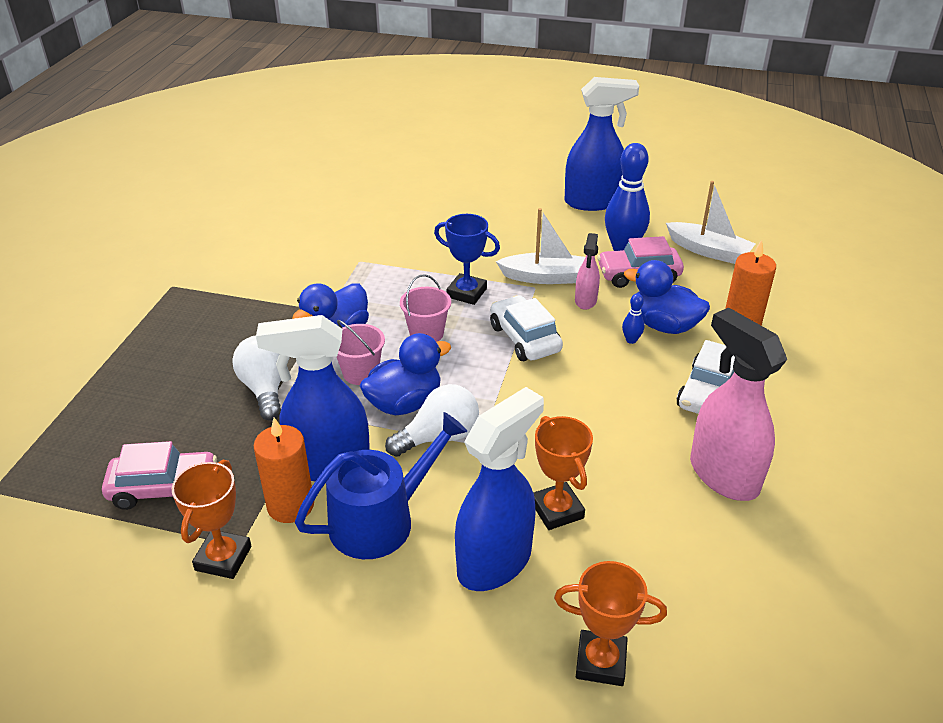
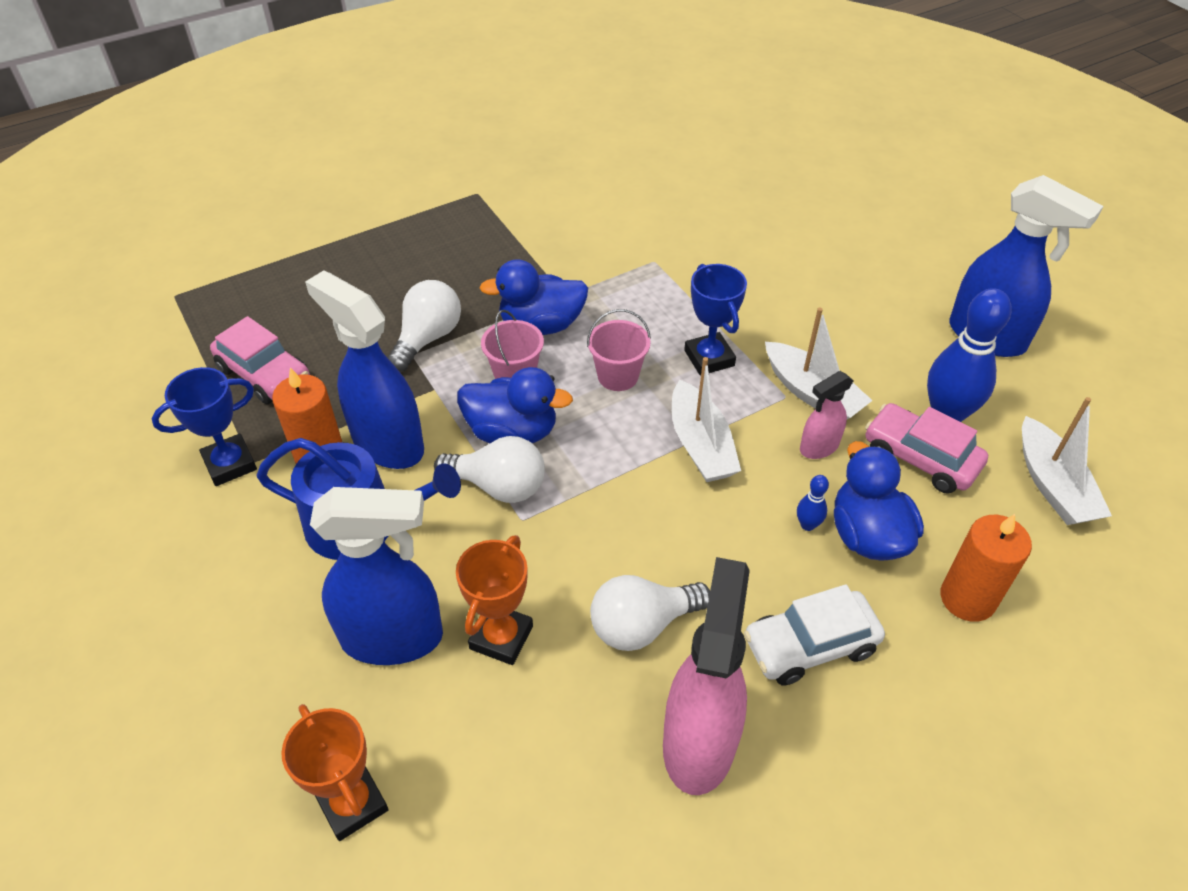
camera: 45 degrees right, 10 degrees up
(223, 558) = (230, 464): orange trophy -> blue trophy
(524, 338) = (701, 445): white car -> white boat
(620, 445) = (642, 625): none -> white light bulb

